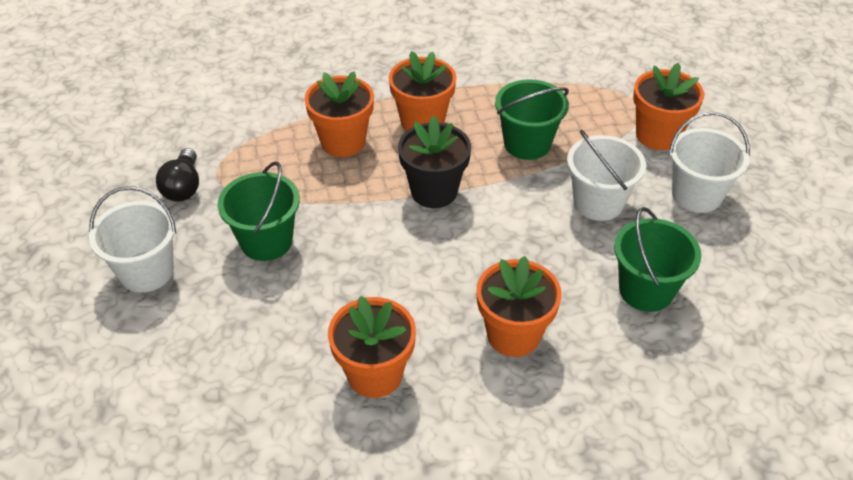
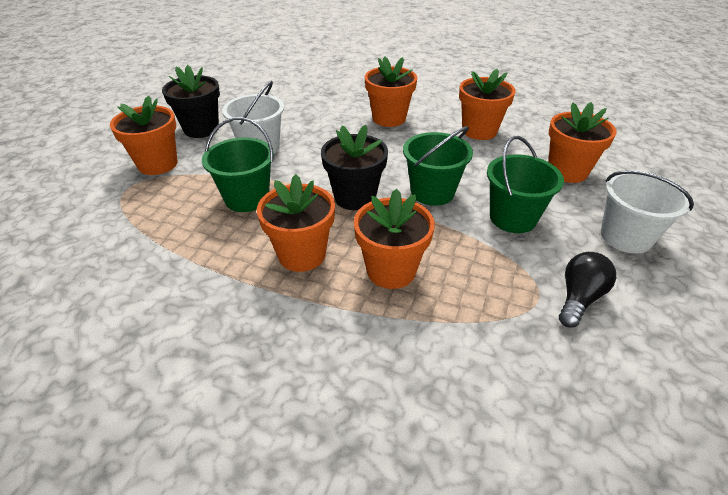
camera: 145 degrees left, 5 degrees down
(227, 346) = (567, 171): none -> orange flower pot
(646, 290) = (299, 108): green bucket -> green bucket (432, 192)
(696, 195) = (201, 129): white bucket -> black flower pot

